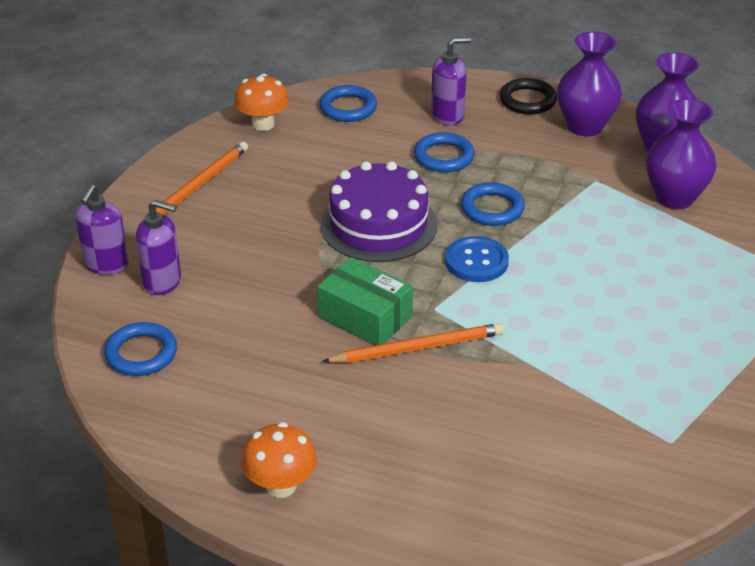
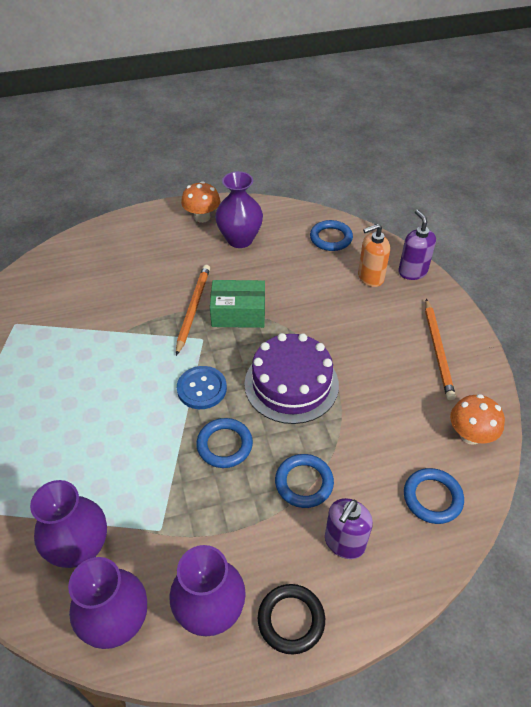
camera: 145 degrees right, 10 degrees up
(162, 282) = (370, 277): purple soap dispenser -> orange soap dispenser
(263, 415) = (240, 239): none -> purple vase
(417, 348) = (193, 309): orange pencil -> orange pencil turned 150 degrees clockwise

